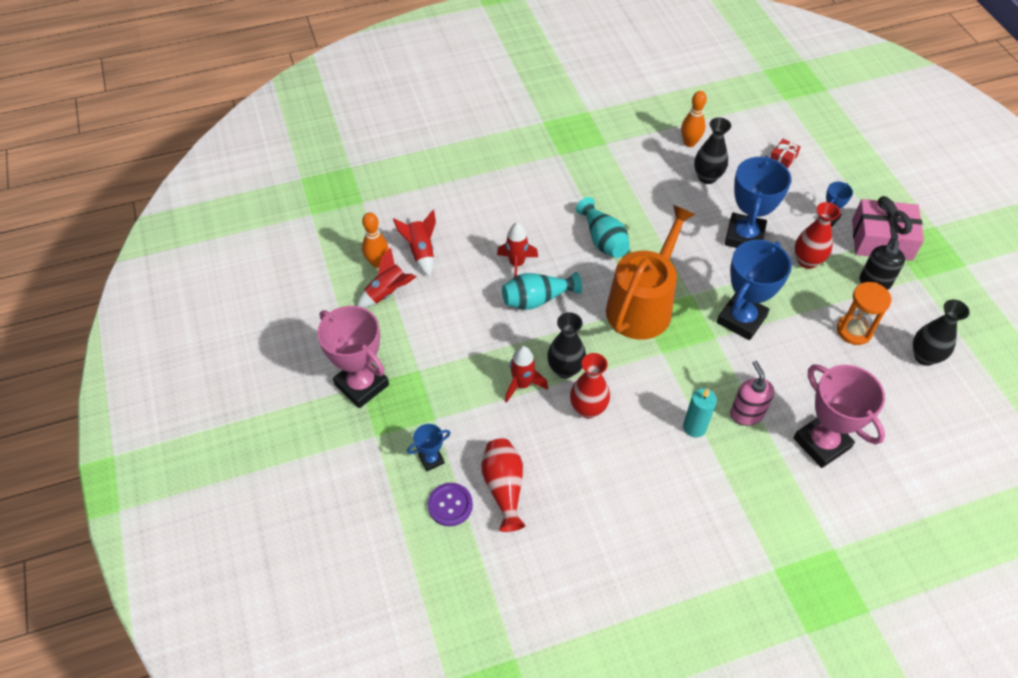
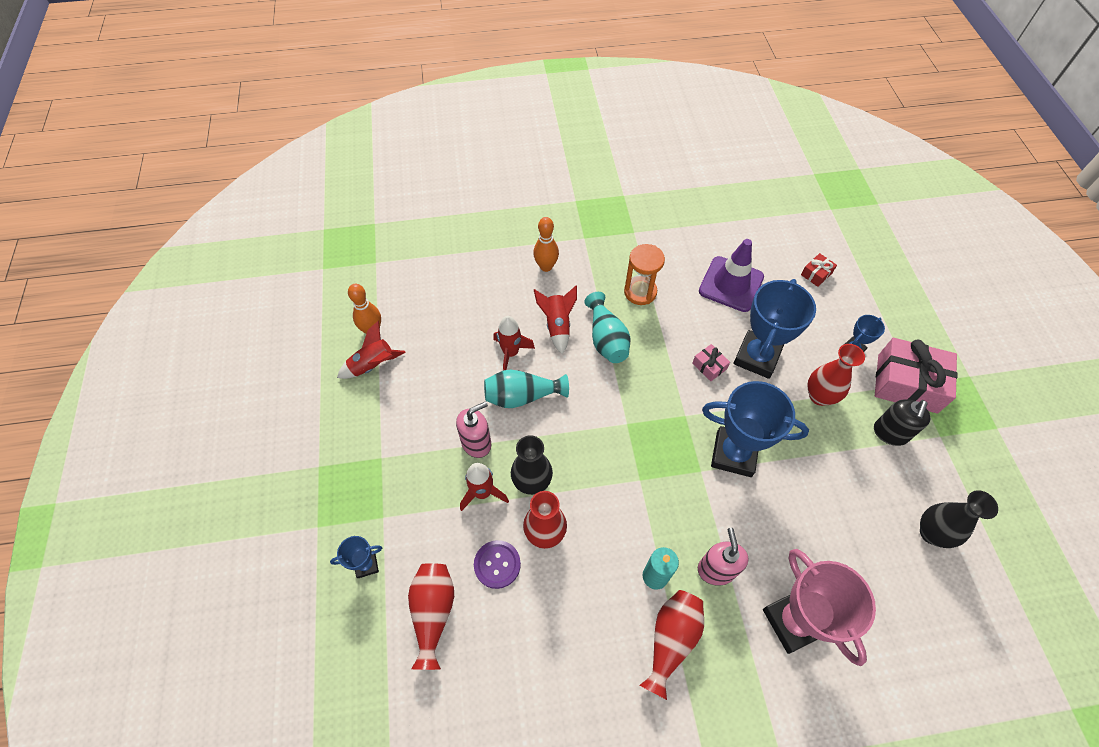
camera: 10 degrees right, 5 degrees up
(361, 385) = (319, 465): pink trophy -> none
(421, 252) = (418, 325): red rocket -> red rocket (557, 325)
(450, 505) = (371, 623): purple button -> purple button (497, 564)
(505, 345) = (476, 443): none -> pink soap dispenser
(643, 305) = (631, 420): orange watering can -> none
(689, 143) = (720, 243): orange bowling pin -> orange bowling pin (546, 267)
(703, 250) = (709, 366): none -> pink gift
(707, 177) = (731, 284): black vase -> purple traffic cone
(720, 474) = (671, 640): none -> red vase
(741, 319) = (733, 454): blue trophy -> blue trophy turned 60 degrees clockwise
(854, 331) = (856, 488): orange hourglass -> orange hourglass (640, 292)

